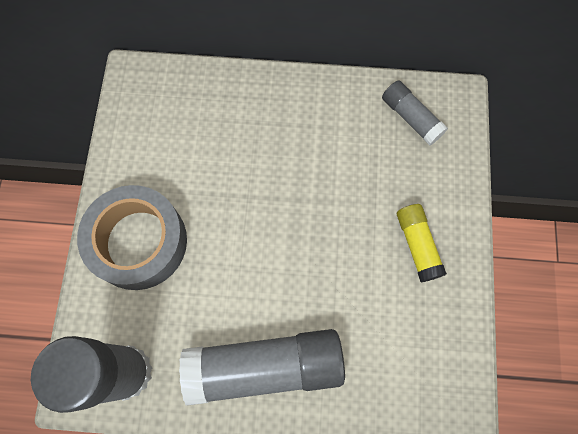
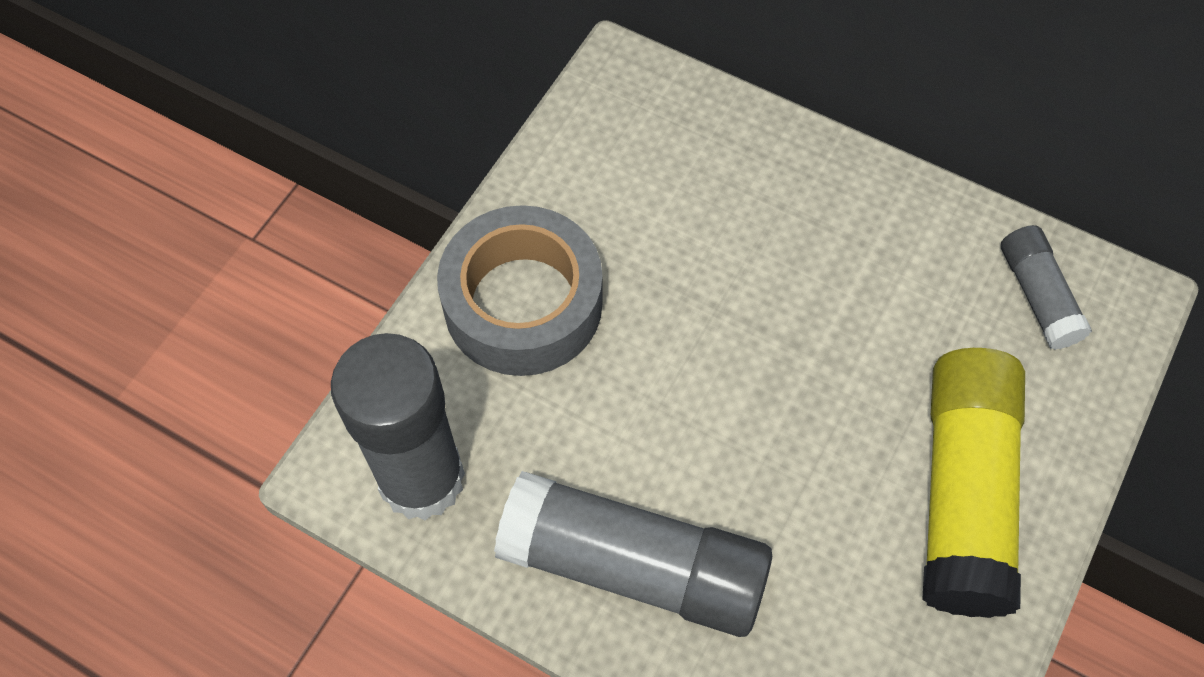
camera: 25 degrees right, 10 degrees down
(417, 245) = (962, 492): yellow glue stick -> yellow glue stick, size x1.91

